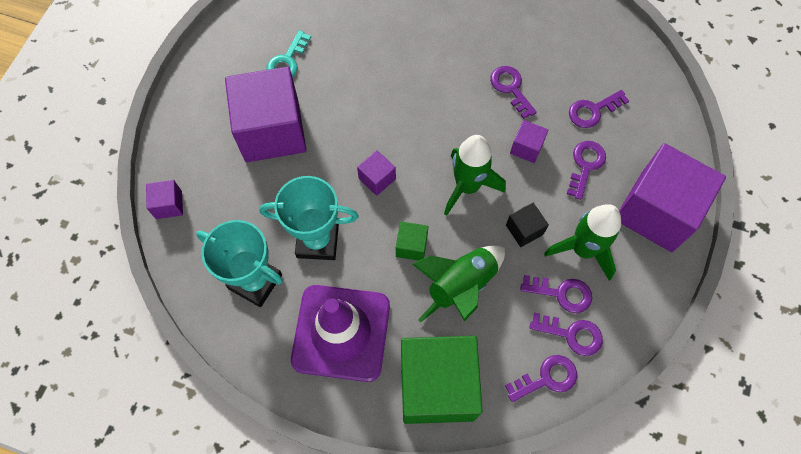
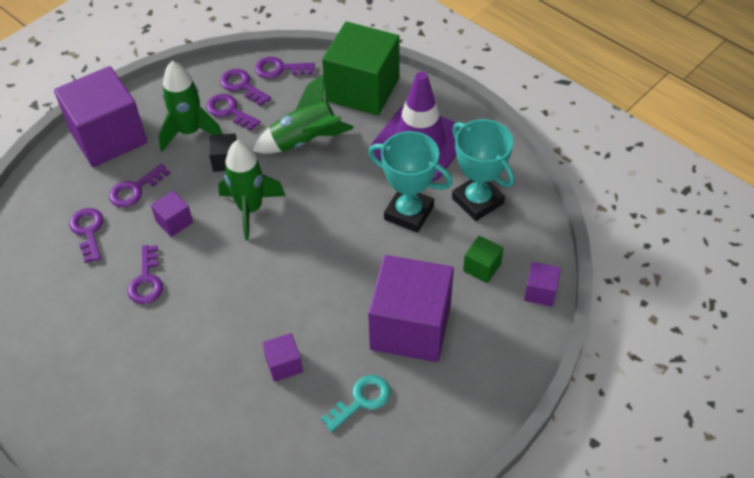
camera: 155 degrees left, 15 degrees down
(377, 179) = (328, 244): purple cube -> purple cube (284, 364)
(411, 246) = (328, 181): green cube -> green cube (482, 267)
(593, 111) = (88, 231): purple key -> purple key turned 105 degrees counterclockwise

